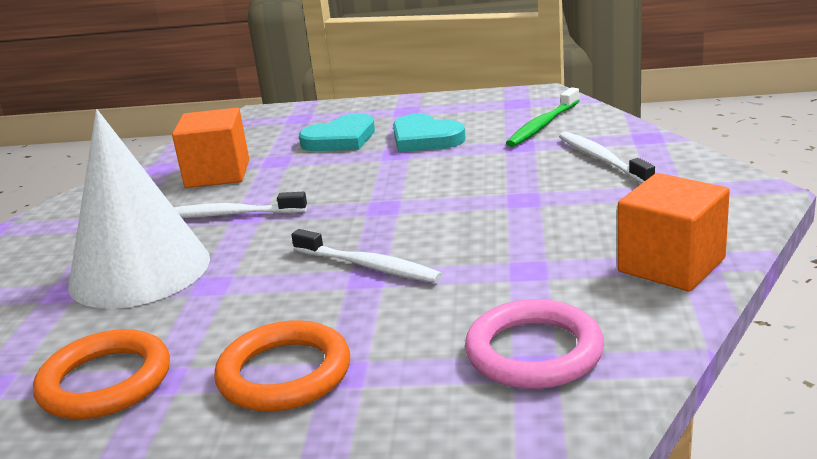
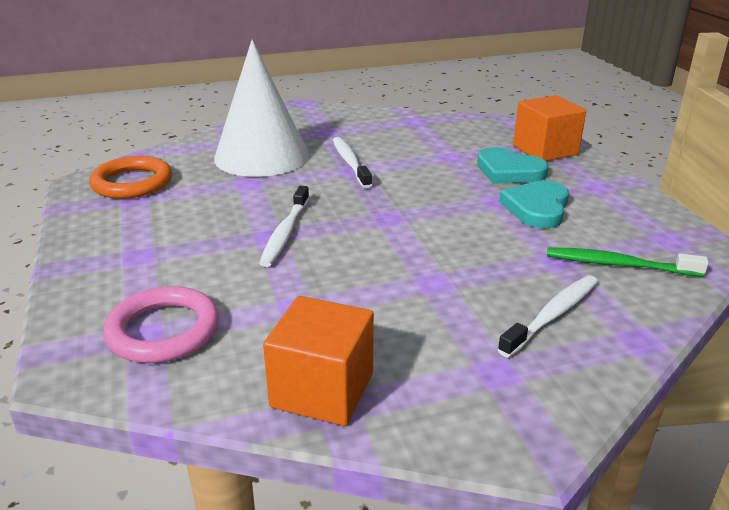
camera: 65 degrees right, 5 degrees up
(217, 174) = (414, 142): orange cube -> orange cube (545, 150)
(284, 373) = (138, 235): orange ring -> none

